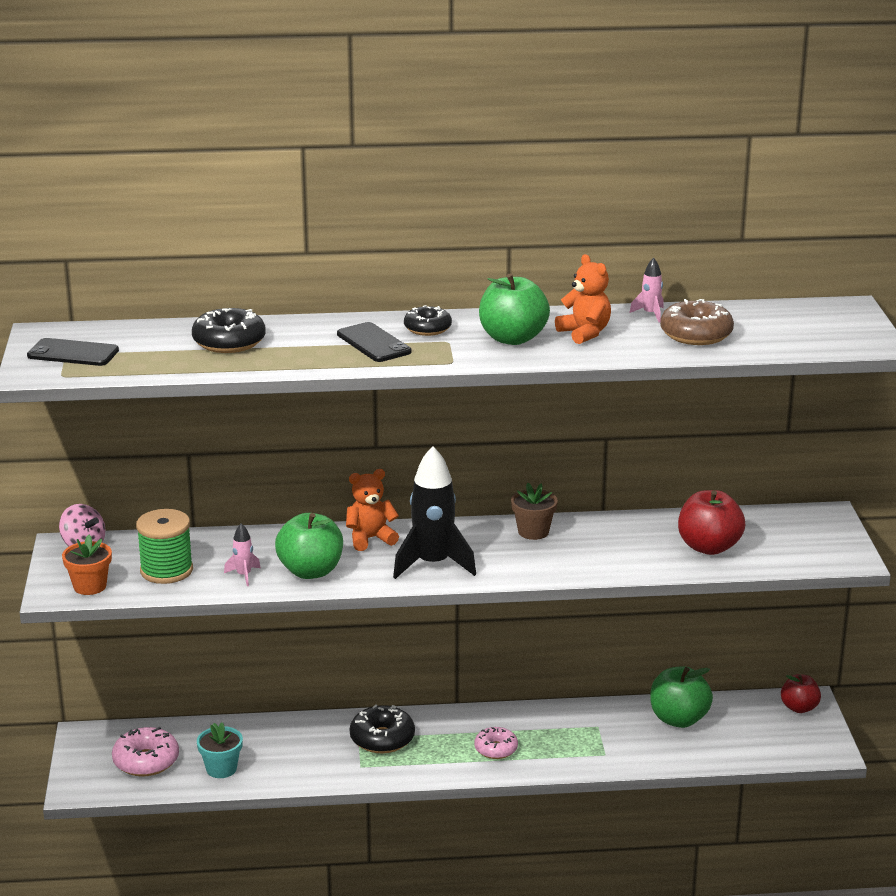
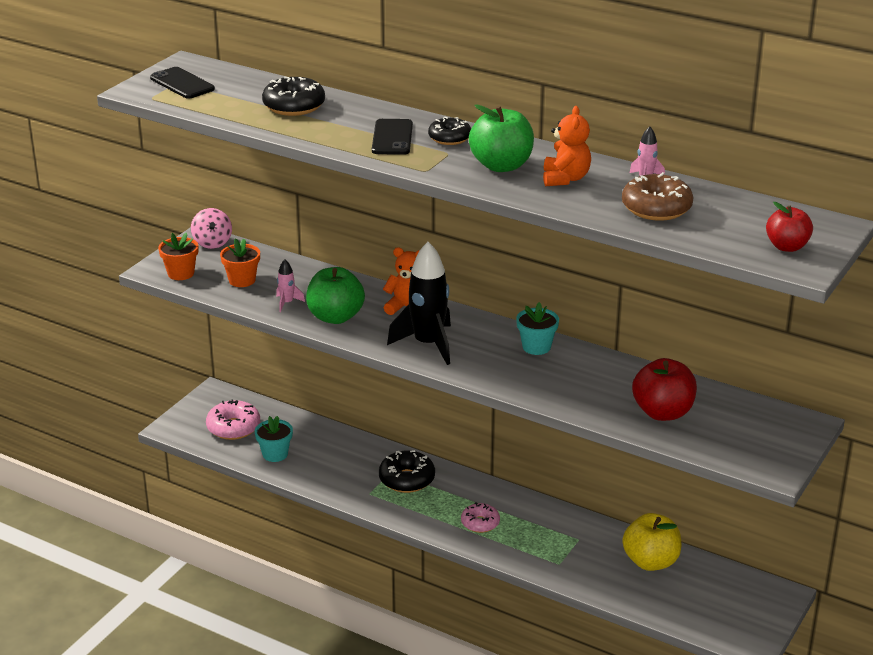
camera: 35 degrees right, 5 degrees up
(166, 570) = (242, 280): green spool -> orange flower pot
(533, 532) = (536, 347): brown flower pot -> turquoise flower pot
(678, 719) = (650, 562): green apple -> yellow apple
(799, 708) = (765, 596): red apple -> red apple (787, 247)

